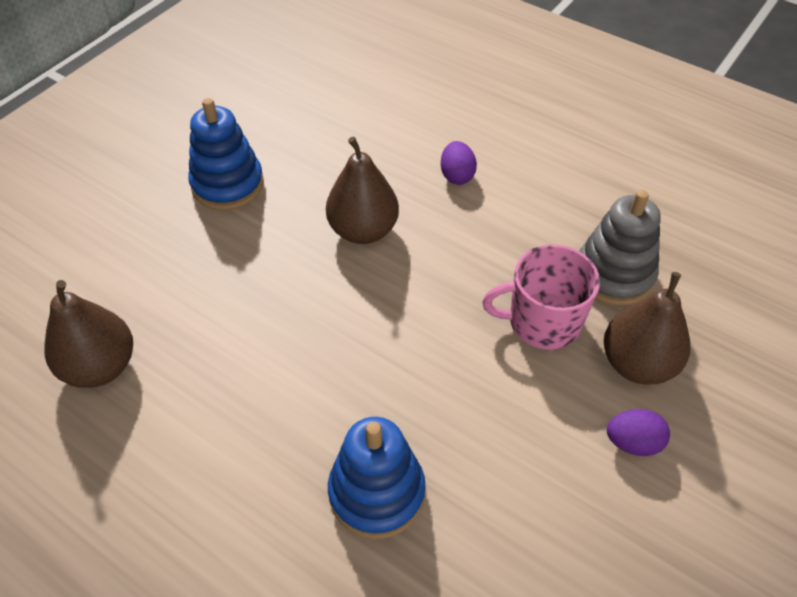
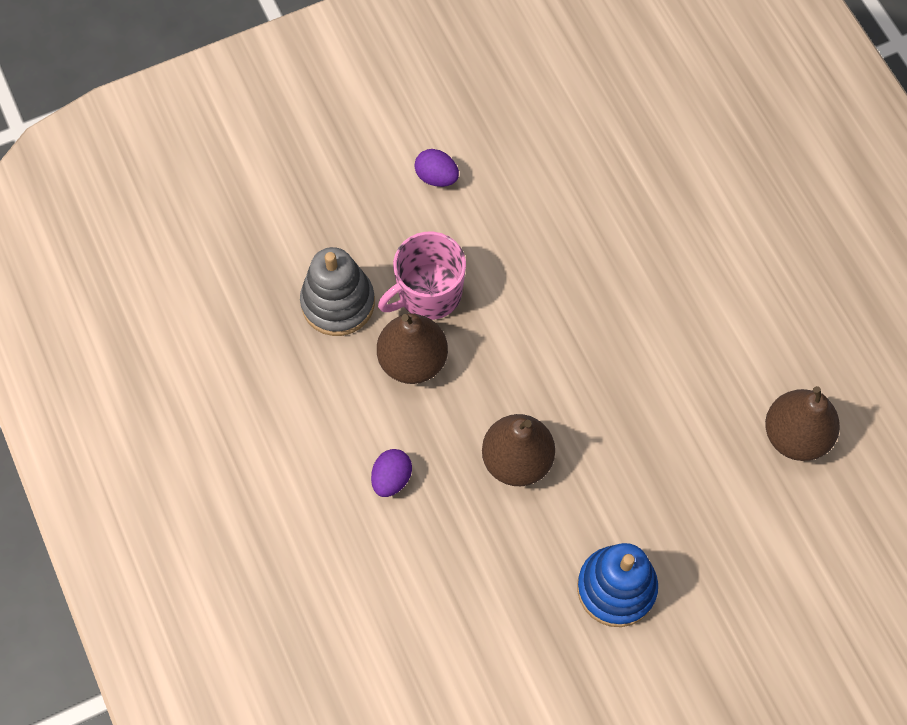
camera: 150 degrees left, 15 degrees up
(377, 493) = (630, 234): blue stacking toy -> none
(542, 322) = (428, 293): pink mug -> pink mug turned 120 degrees clockwise
(637, 364) = (385, 225): brown pear -> brown pear (412, 360)

